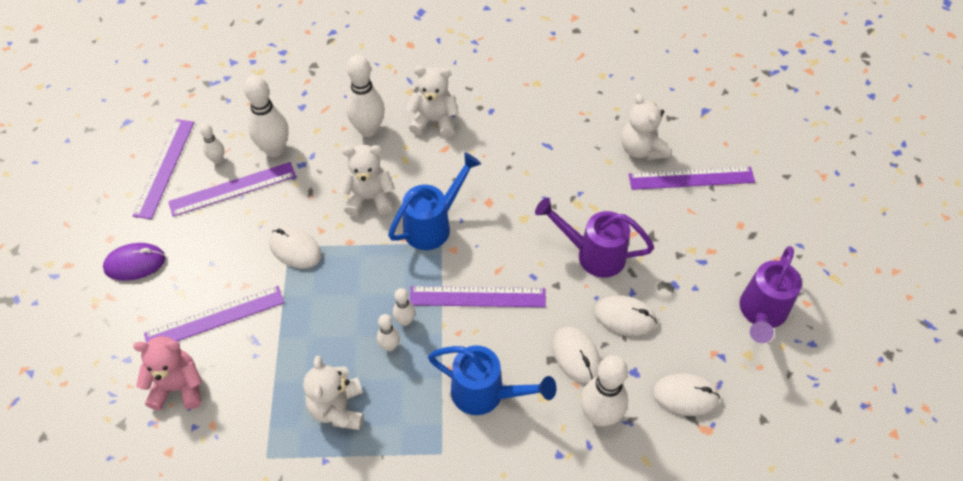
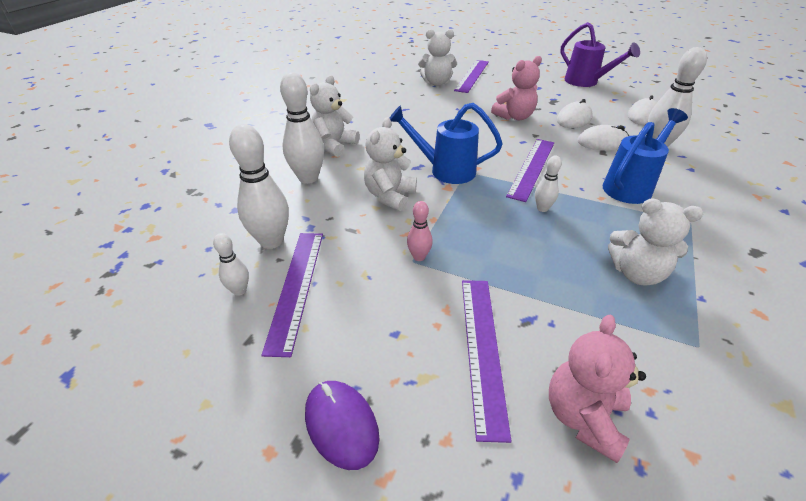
camera: 65 degrees left, 15 degrees down
(135, 263) = (341, 425): purple mouse -> purple mouse turned 45 degrees counterclockwise
(164, 167) = (199, 347): purple ruler -> none
(295, 249) = (419, 257): white mouse -> pink bowling pin
(389, 346) = (568, 223): white bowling pin -> none
(434, 224) = (444, 170): blue watering can -> blue watering can turned 60 degrees counterclockwise
(592, 254) = (514, 117): purple watering can -> pink teddy bear

